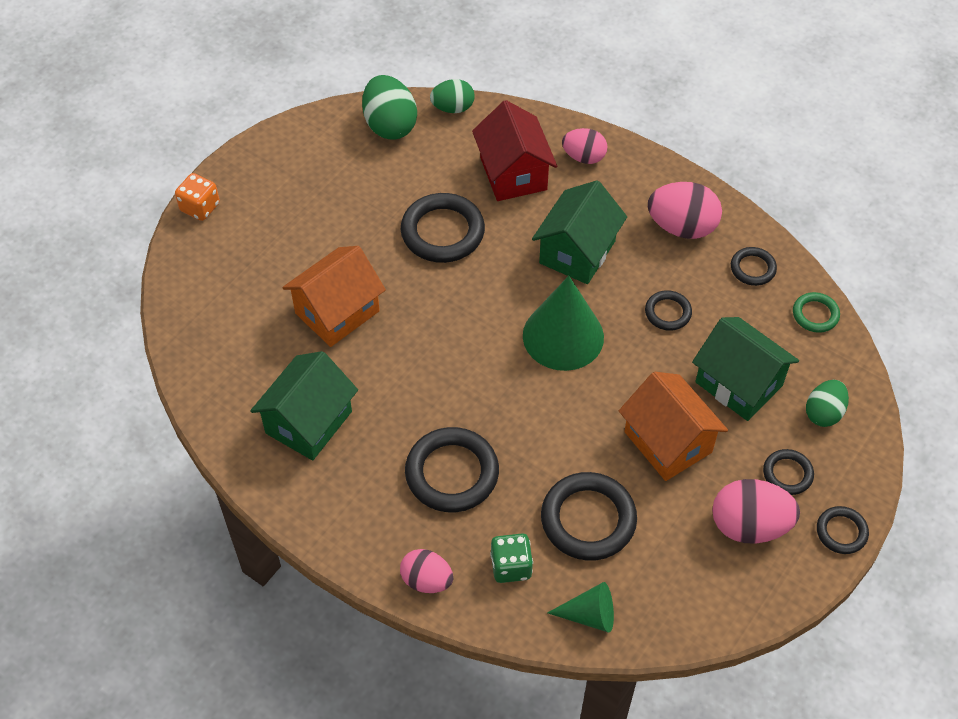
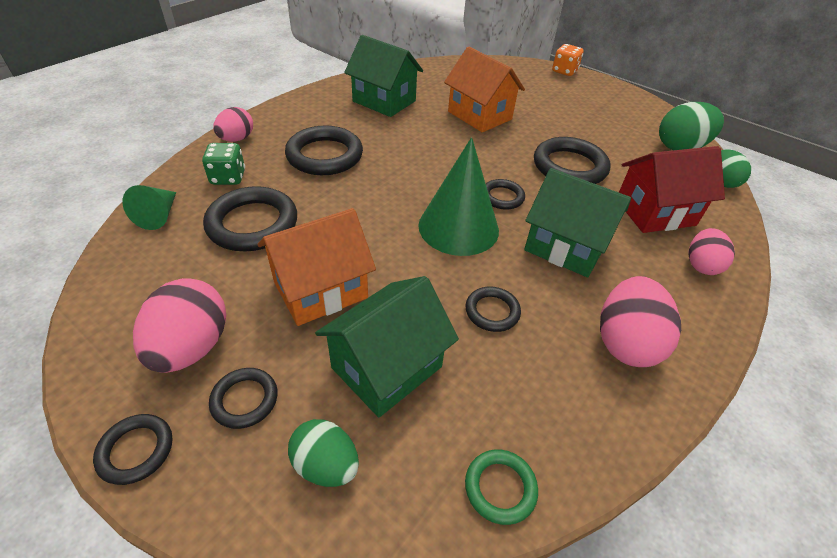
camera: 90 degrees right, 10 degrees down
(752, 268) = (574, 414): black ring -> black ring (502, 197)

